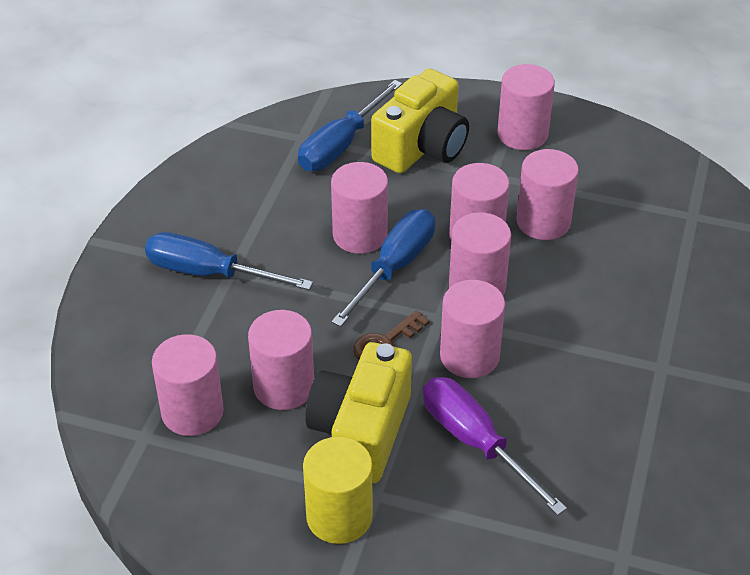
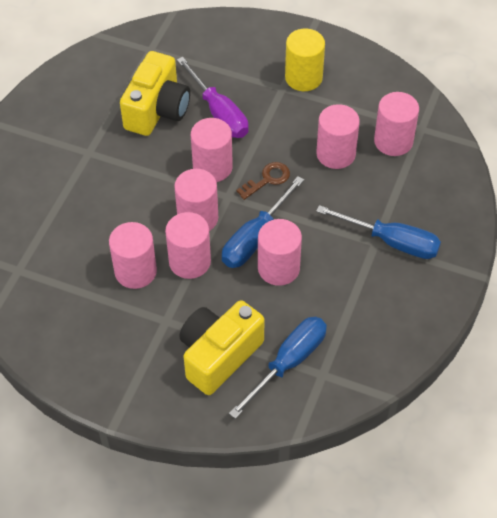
camera: 175 degrees left, 10 degrees up
(361, 431) = (288, 123): yellow camera -> yellow camera (157, 110)
(522, 134) = (129, 365): pink cylinder -> none

